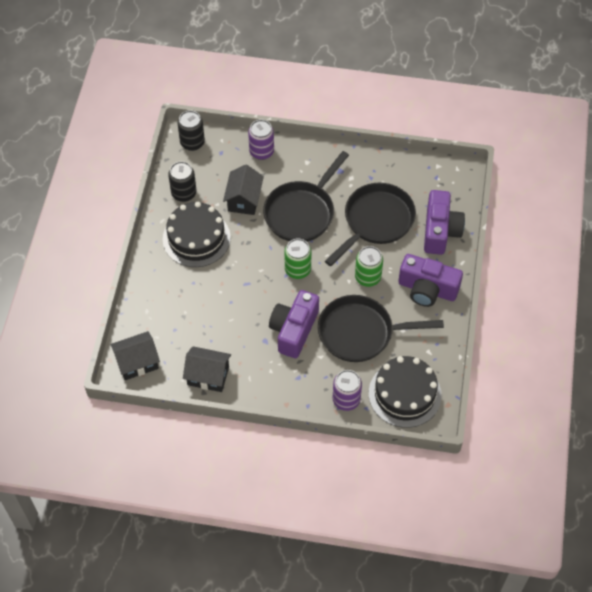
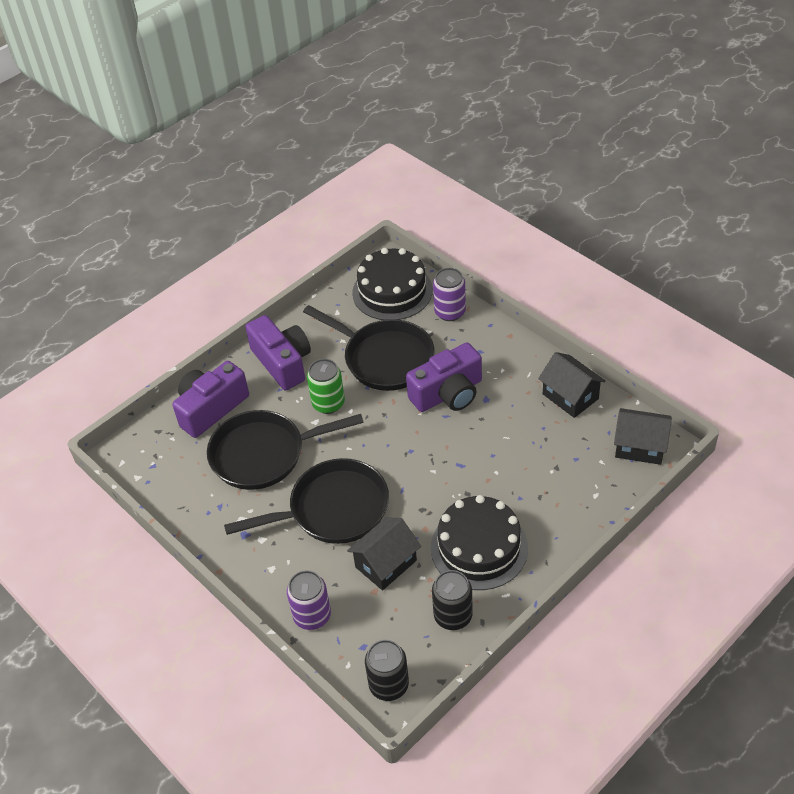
camera: 140 degrees left, 10 degrees down
(297, 270) = (393, 449): green can -> none

